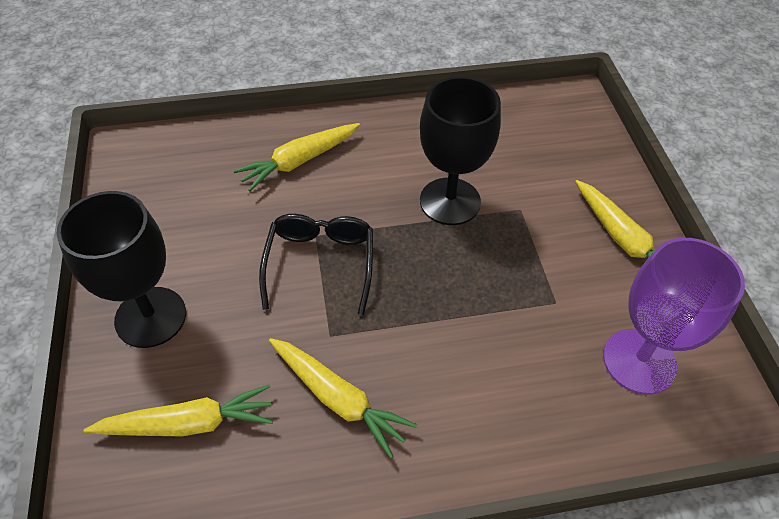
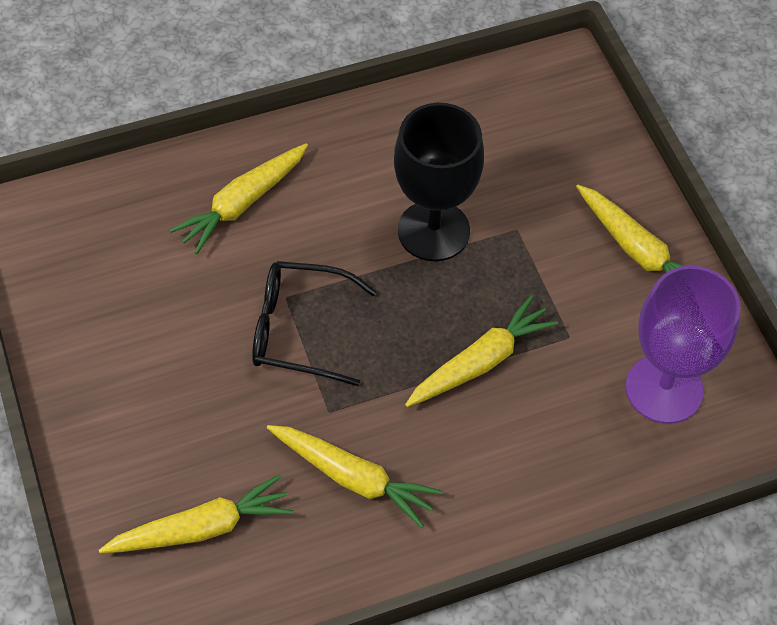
camera: 10 degrees left, 5 degrees up
(150, 317) = (124, 421): black goblet -> none
(320, 263) = (299, 330): black glasses -> black glasses turned 75 degrees counterclockwise
(473, 312) = (481, 361): none -> yellow carrot

